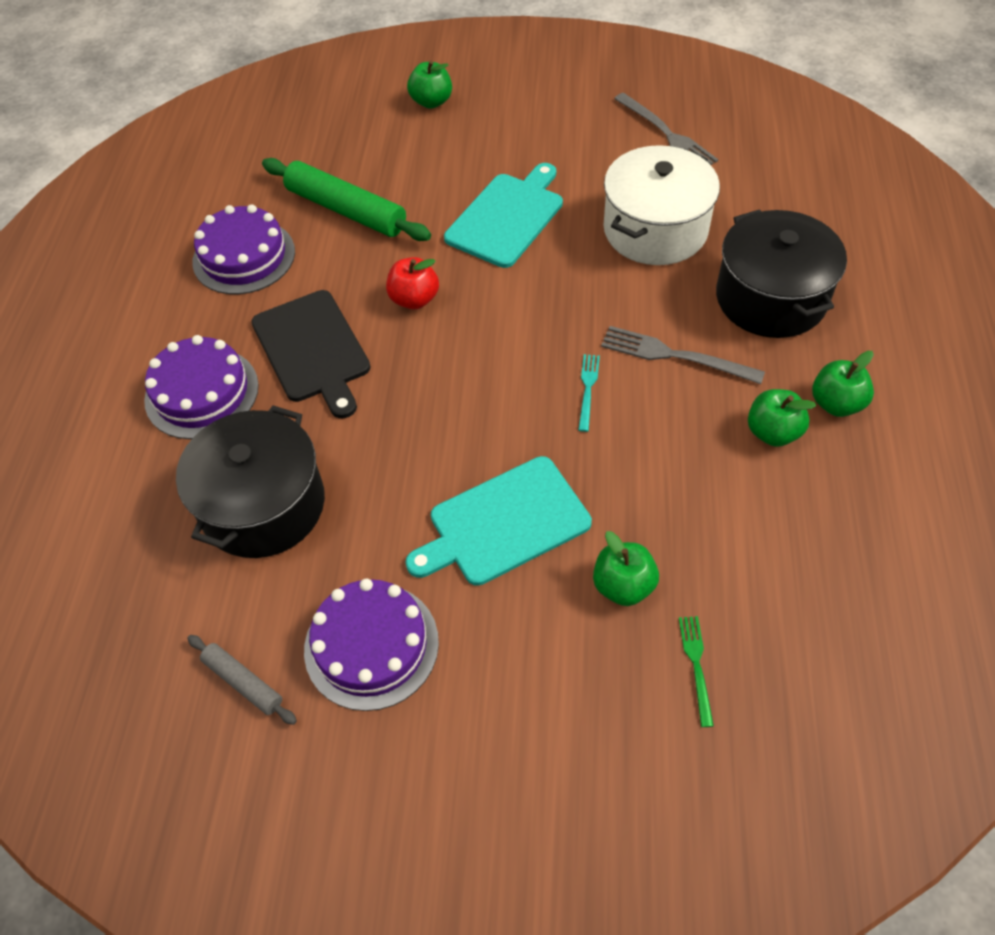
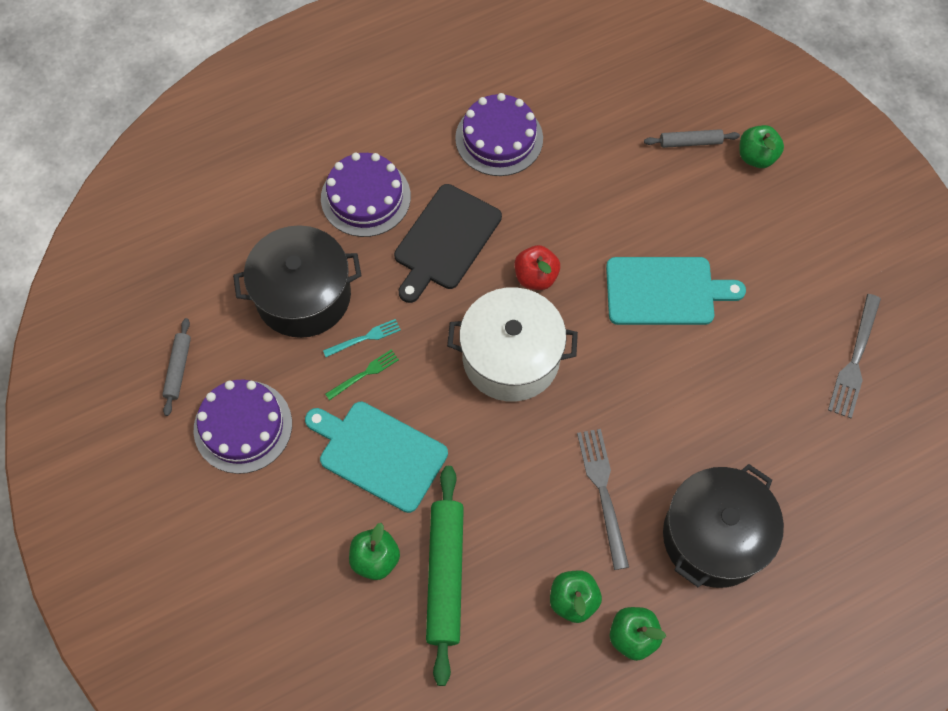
camera: 55 degrees right, 10 degrees up
(346, 210) = (591, 174): green rolling pin -> green rolling pin (445, 575)
(378, 133) = (690, 142): none -> grey rolling pin
(588, 389) = (529, 446): turquoise fork -> turquoise fork (364, 338)
(655, 229) = (730, 409): white pot -> white pot (511, 357)
(696, 666) = (341, 638): green fork -> green fork (364, 374)

